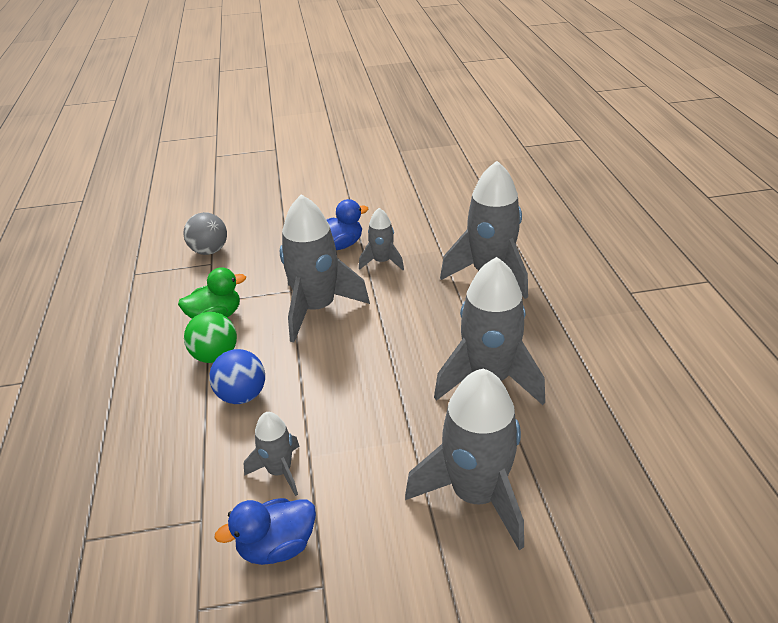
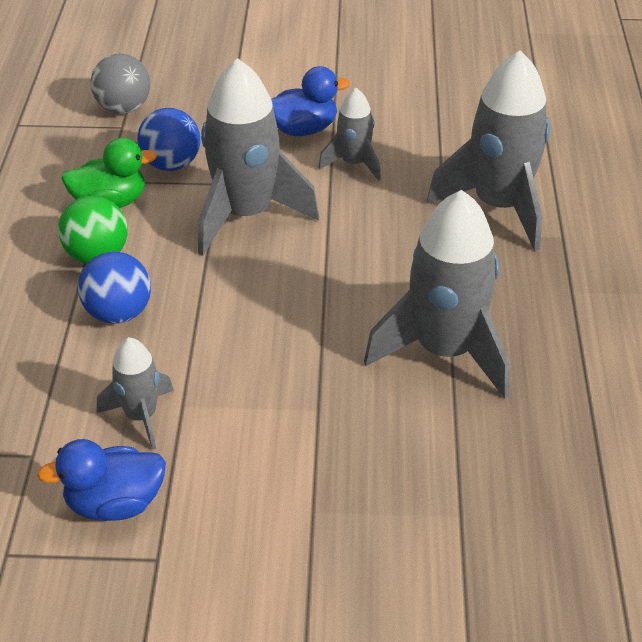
camera: 10 degrees right, 5 degrees up
(254, 283) = (171, 164): none -> blue ball
(476, 495) = (376, 492): grey rocket -> none

